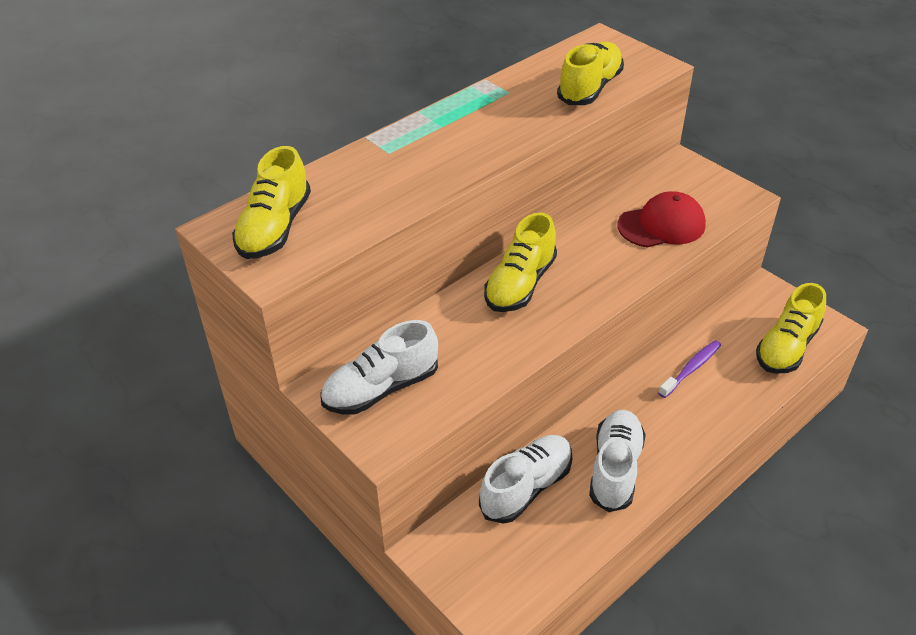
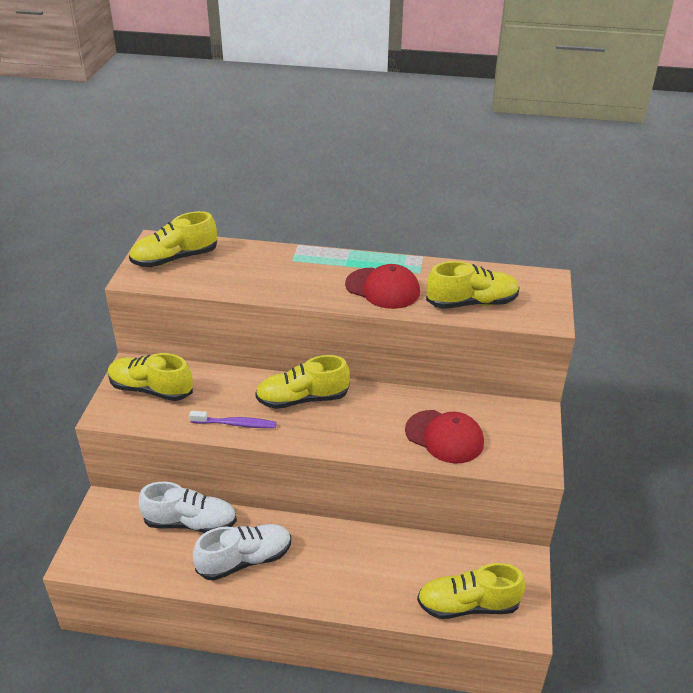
camera: 50 degrees right, 5 degrees down
(381, 389) = (151, 389): white shoe -> yellow shoe
(508, 123) = (383, 288): none -> red cap
(691, 369) = (383, 556): purple toothbrush -> purple toothbrush (236, 424)

